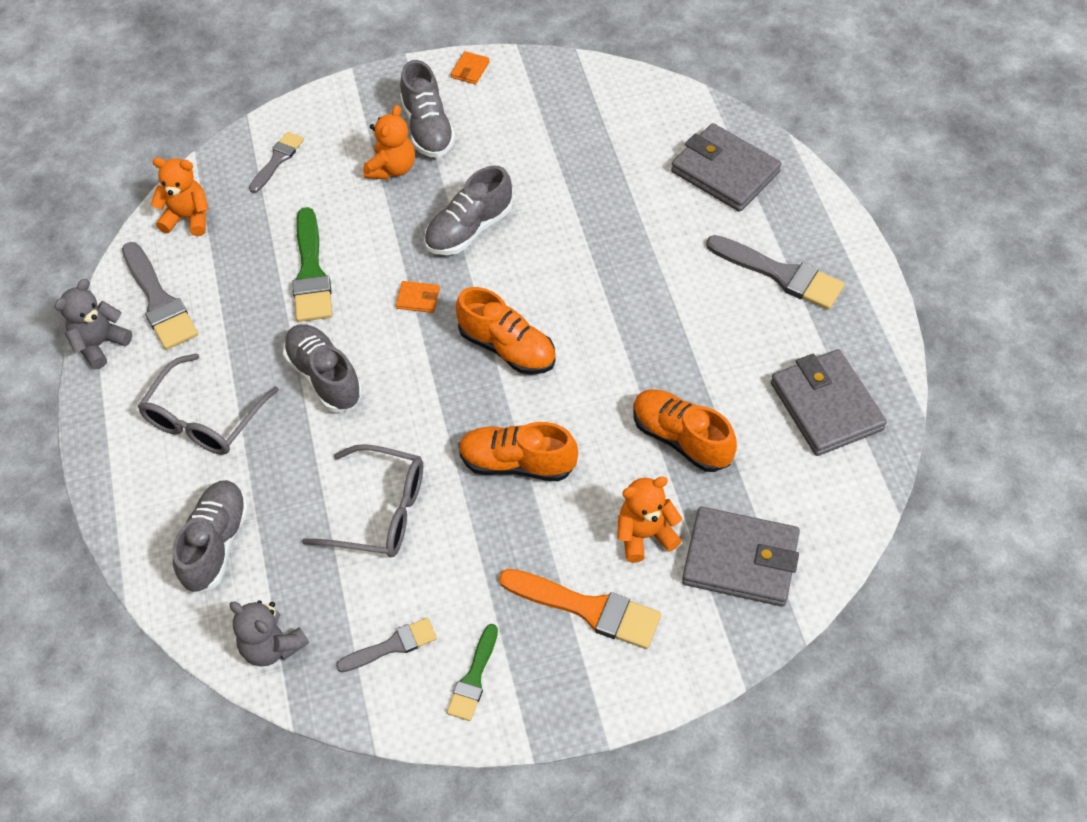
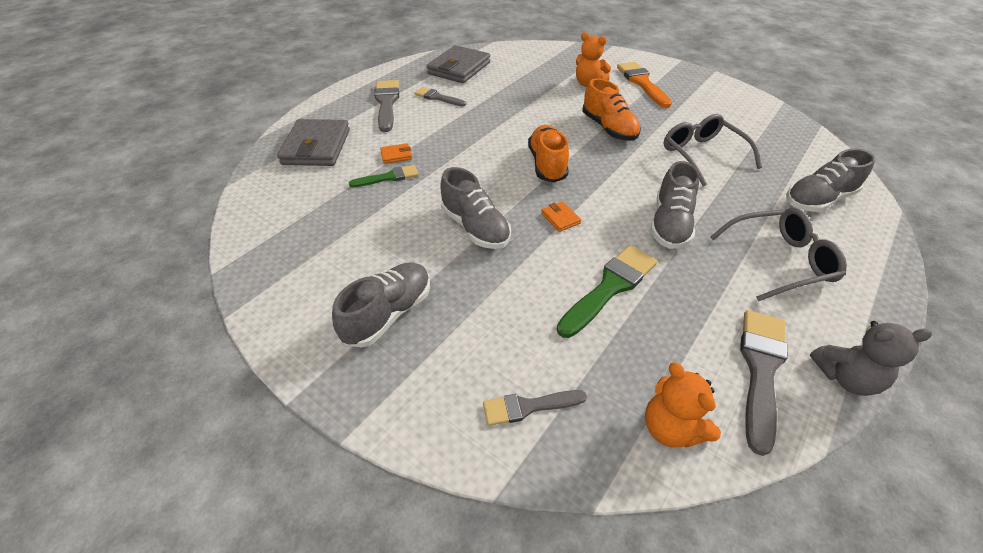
camera: 130 degrees left, 10 degrees down
(272, 646) = (812, 149): grey teddy bear -> none
(392, 168) = (457, 308): orange teddy bear -> none
(392, 646) = (745, 118): grey brush -> grey brush (437, 97)
(469, 229) = (475, 227): grey shoe -> grey shoe turned 45 degrees clockwise
(470, 70) = (285, 330): orange wallet -> orange wallet (396, 155)
(473, 678) = (716, 94): green brush -> green brush (388, 177)
(681, 439) = (527, 93): orange shoe -> none
(740, 560) = (564, 62): grey wallet -> none

